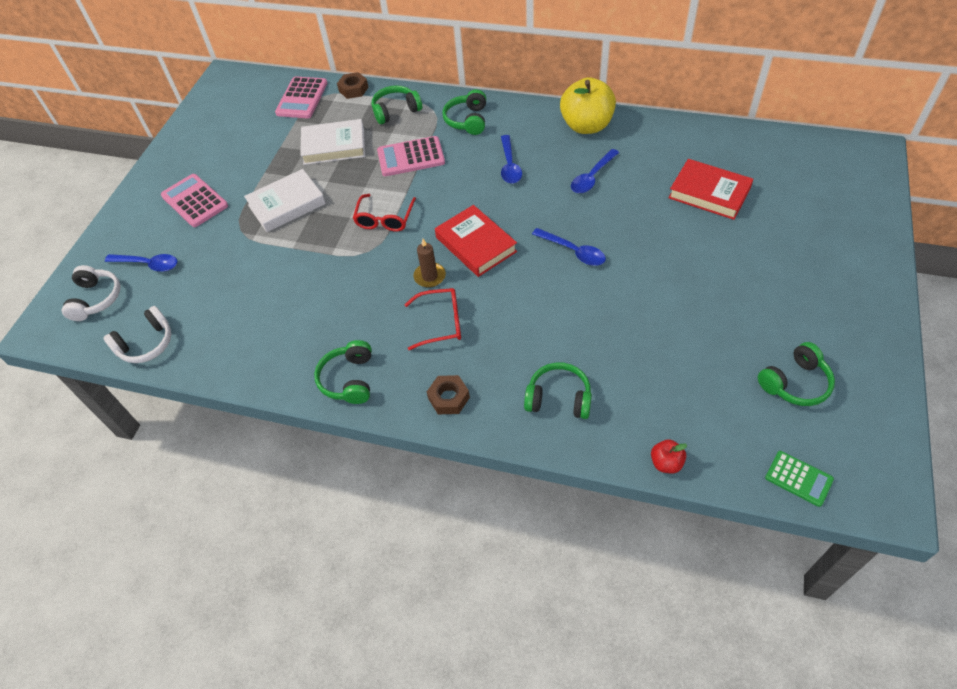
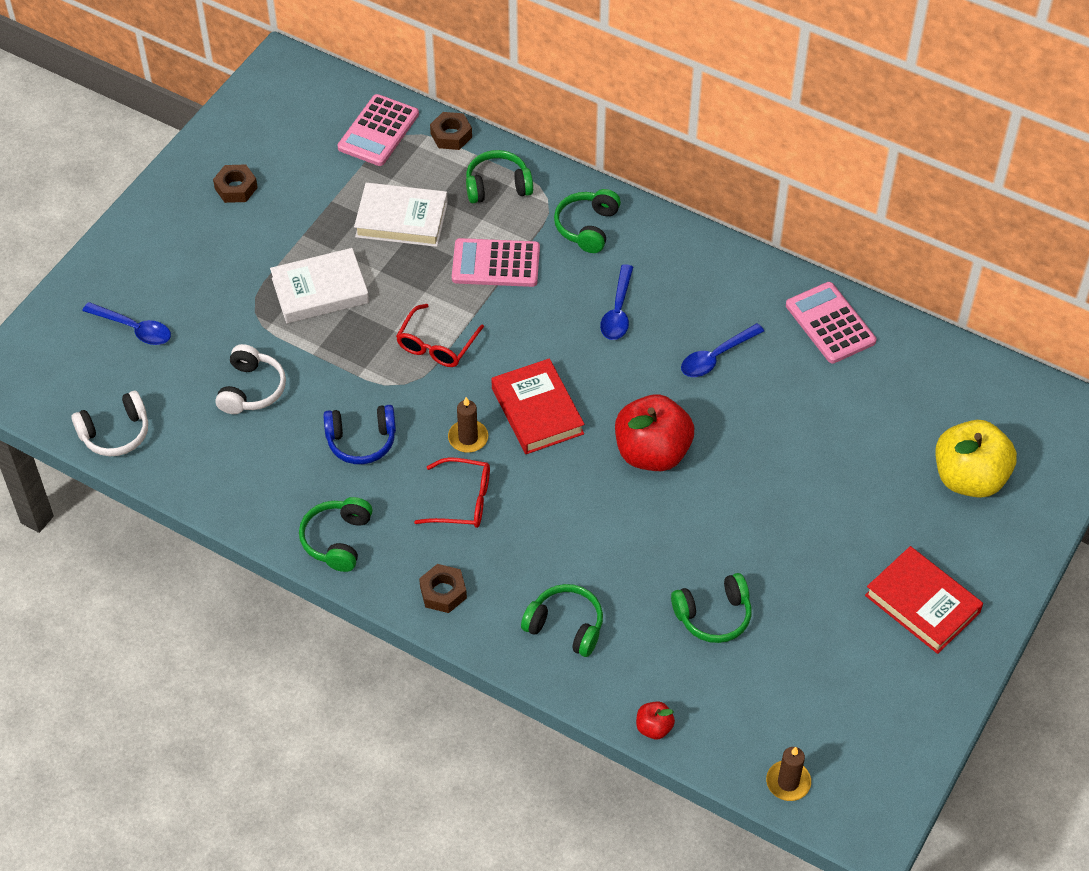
camera: 10 degrees right, 0 degrees up
(96, 299) = (65, 358): white headphones -> white headphones (251, 389)
(194, 201) = (206, 254): pink calculator -> pink calculator (830, 323)
(208, 155) = (236, 188): none -> brown nut
(347, 299) = (361, 441): none -> blue headphones
(573, 251) = (652, 453): blue spoon -> red apple
(586, 126) = (739, 279): yellow apple -> yellow apple (969, 478)
(709, 193) = (853, 420): red book -> red book (922, 603)
(795, 383) = (837, 681): green headphones -> green headphones (713, 615)
(798, 478) = (788, 782): green calculator -> brown candle

